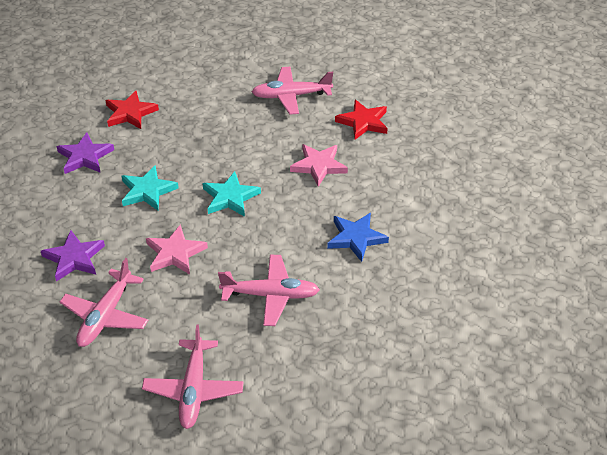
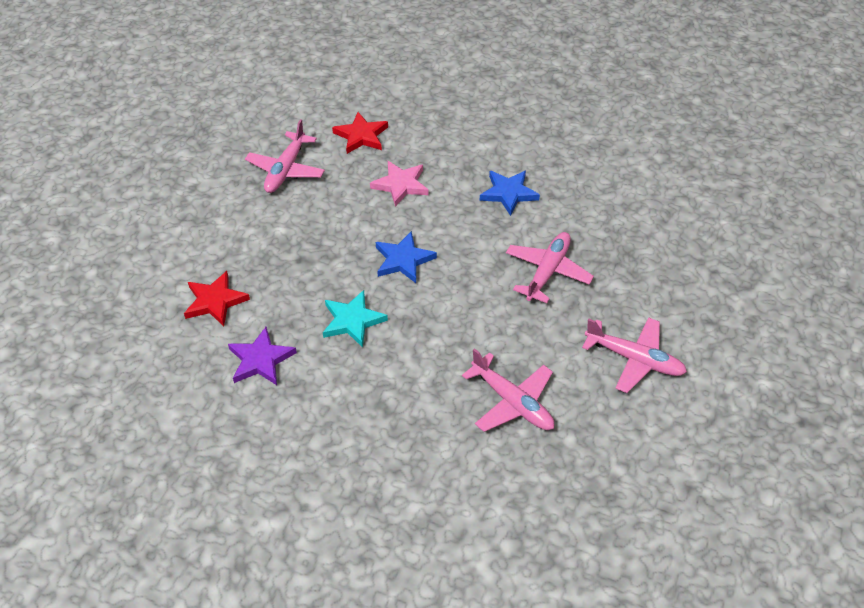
camera: 65 degrees left, 5 degrees up
(74, 258) = (416, 408): purple star -> none
(175, 253) = (456, 324): pink star -> none
(230, 197) = (403, 260): turquoise star -> blue star

